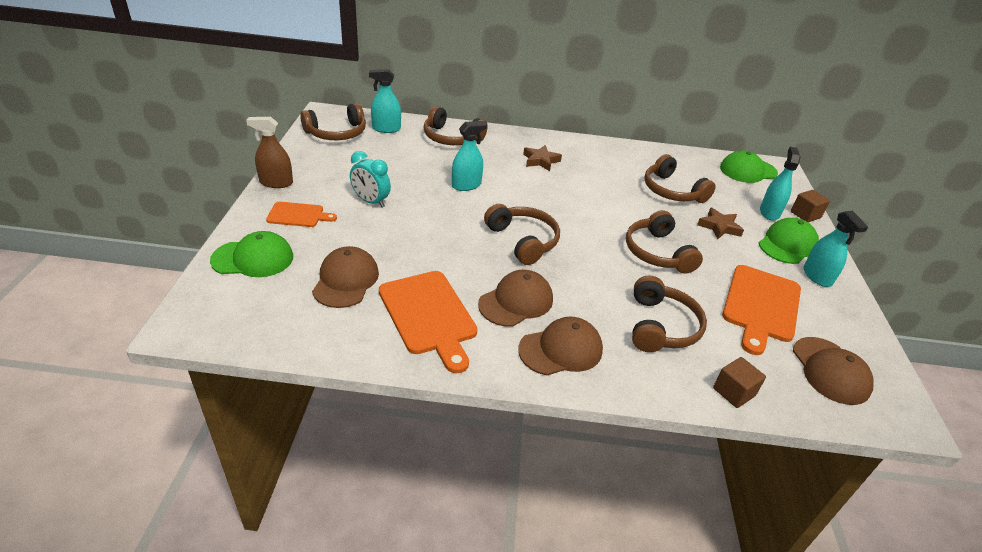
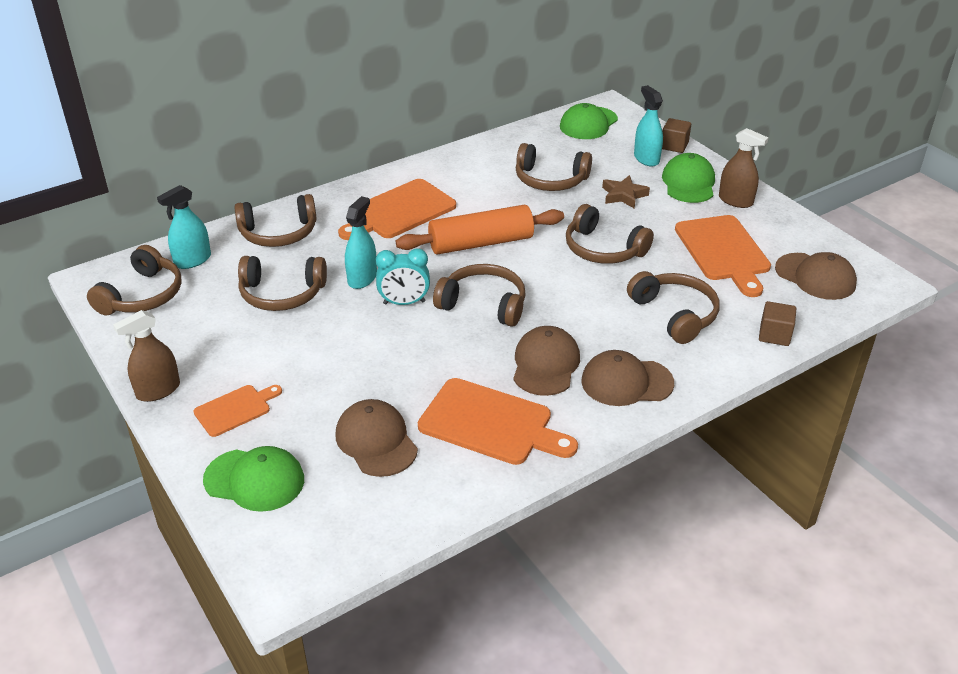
camera: 35 degrees left, 0 degrees up
(253, 258) = (254, 480): green cap -> green cap turned 60 degrees clockwise
(371, 201) = (291, 350): turquoise clock -> turquoise clock (404, 303)
(408, 169) = (282, 294): none -> brown headphones
(540, 161) = (399, 211): brown star -> orange cutting board
(561, 349) = (626, 382): brown cap -> brown cap turned 120 degrees counterclockwise
(570, 204) = (481, 243): none -> orange rolling pin
(817, 276) = (735, 200): turquoise spray bottle -> brown spray bottle

